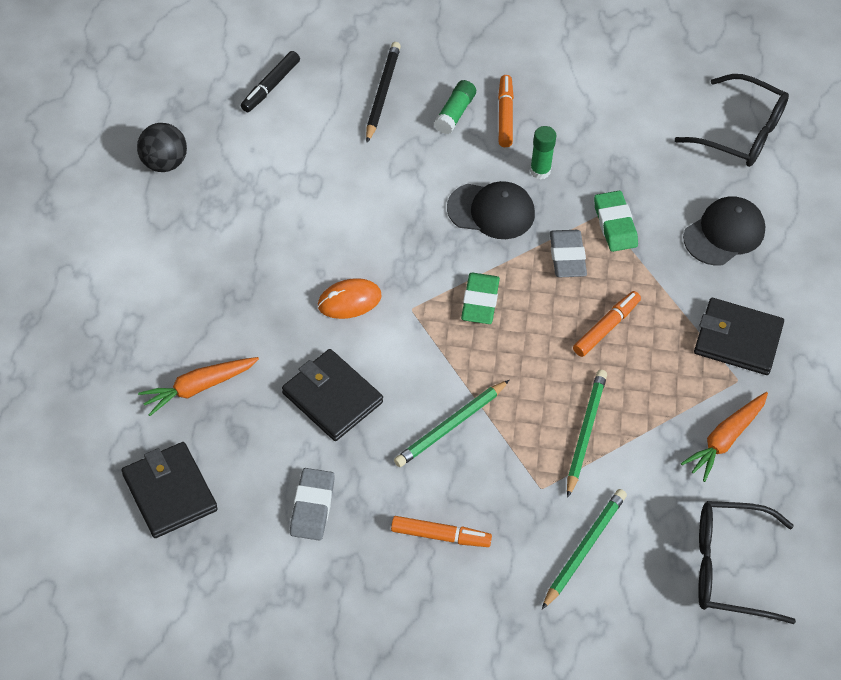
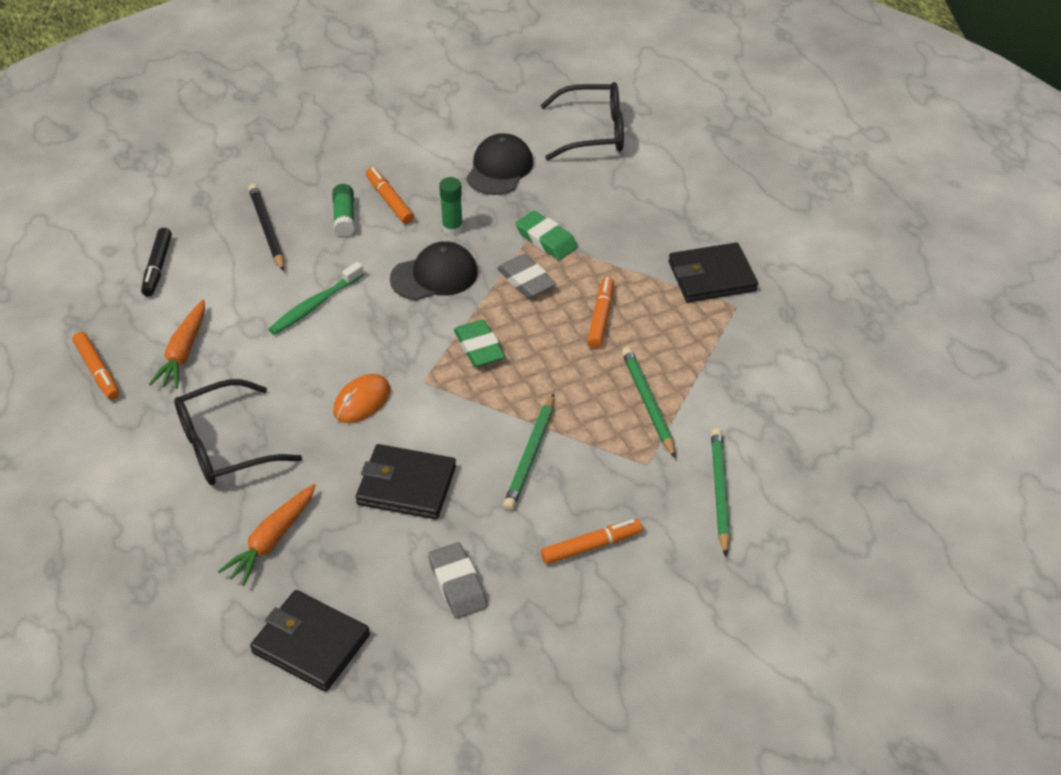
camera: 30 degrees left, 10 degrees down
(164, 162) = (97, 371): black ball -> orange marker
(372, 189) = (315, 305): none -> green toothbrush
(724, 233) = (638, 207): black cap -> black cap (499, 169)
(725, 439) = (762, 352): orange carrot -> orange carrot (183, 352)
(729, 568) = (844, 445): black glasses -> black glasses (224, 446)

